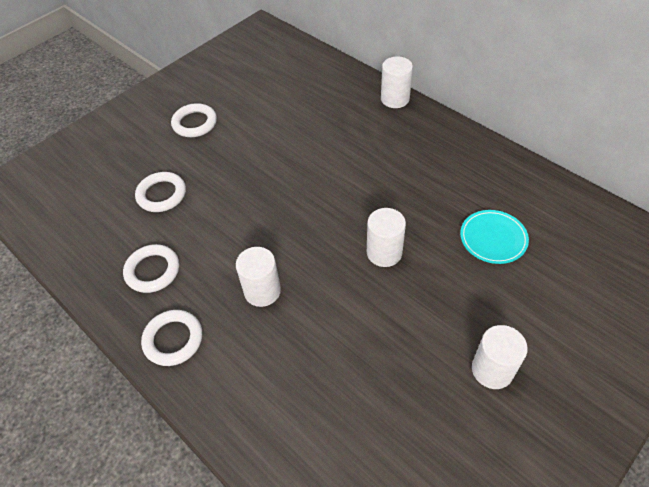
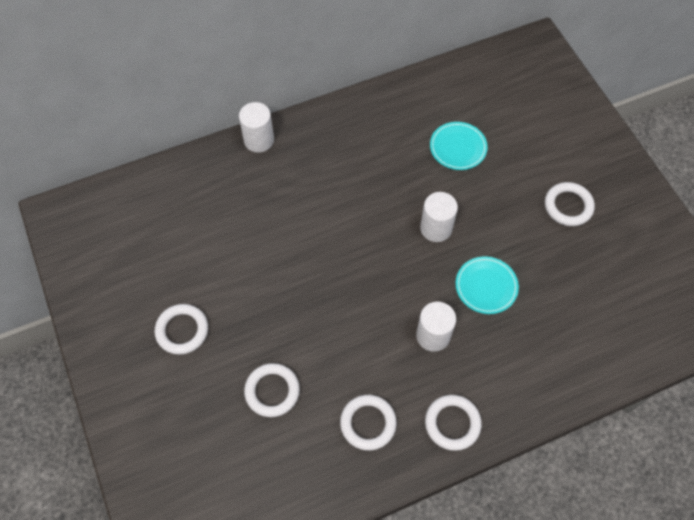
camera: 70 degrees left, 10 degrees up
(340, 319) = (486, 286): none -> turquoise plate
(492, 370) = (568, 206): white cylinder -> white ring

